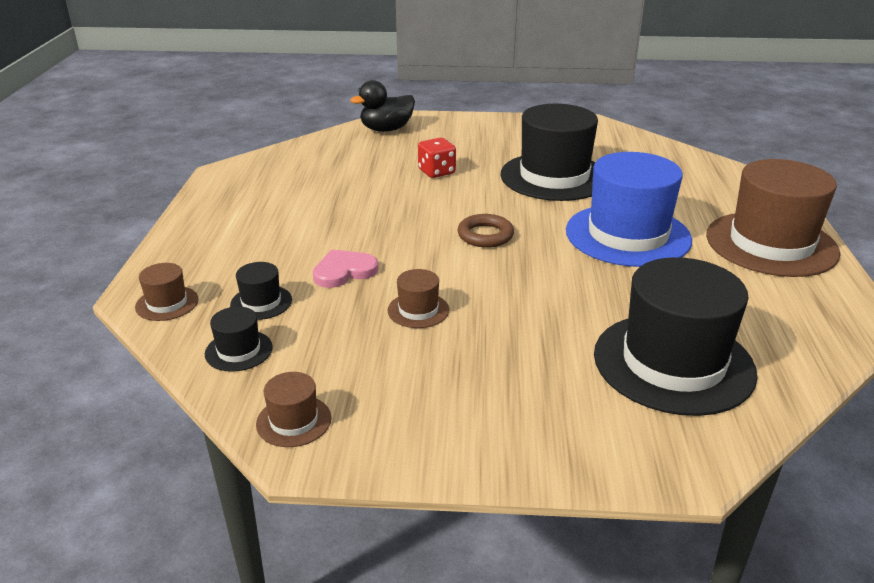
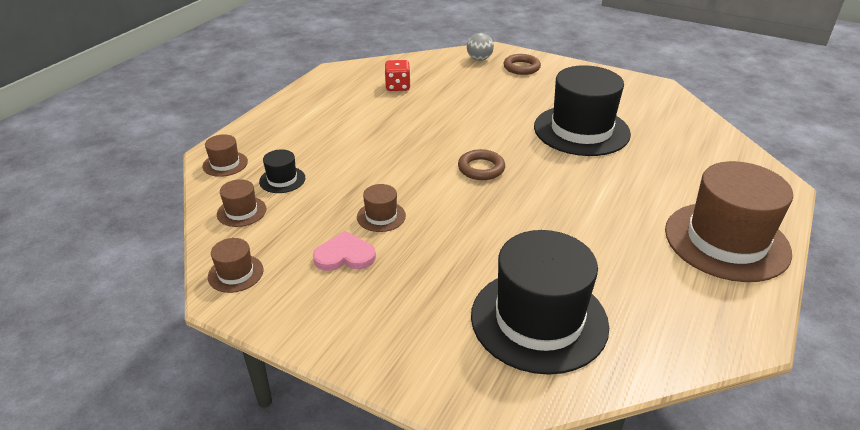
camera: 25 degrees right, 5 degrees up
(238, 350) = (241, 211): black hat -> brown hat
(344, 271) = (354, 171): pink heart -> pink heart (344, 255)
(386, 129) = (479, 59): black duck -> grey ball
(436, 172) = (488, 104): red dice -> red dice (397, 87)
(440, 130) = (521, 67): none -> brown ring
(627, 235) = (599, 198): blue hat -> none

